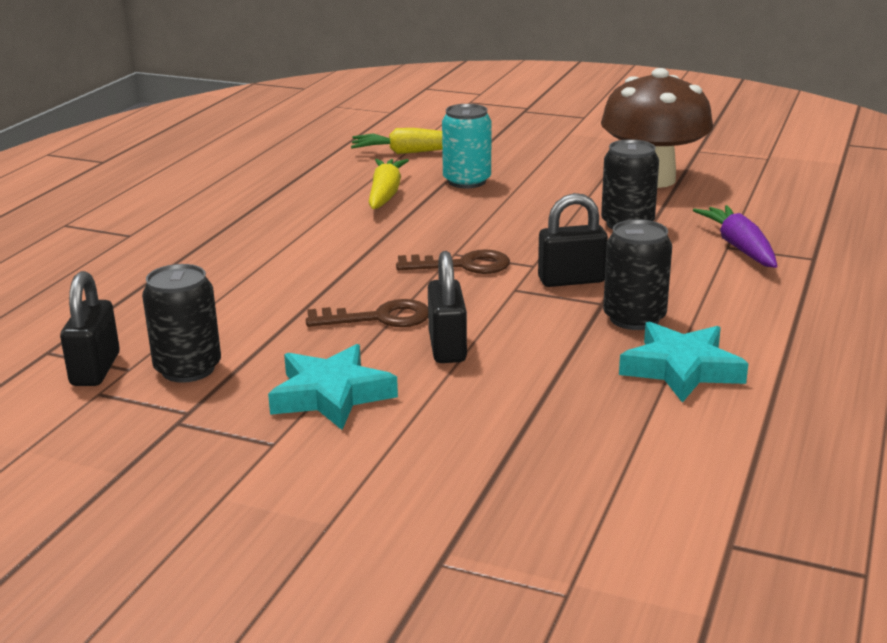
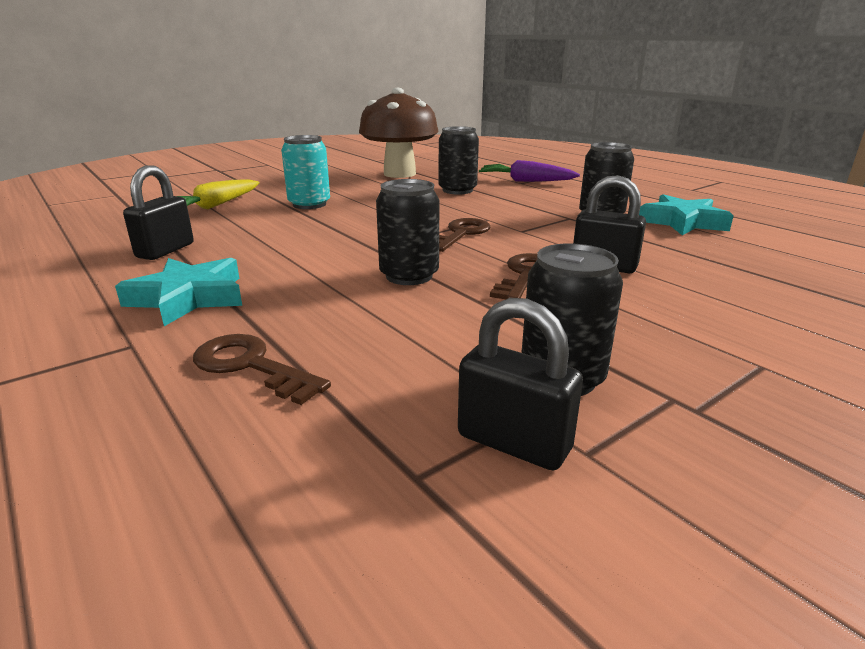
camera: 60 degrees left, 0 degrees up
(130, 274) = (251, 366): none -> brown key
(325, 274) = (409, 276): none -> black can
(331, 395) = (668, 321): turquoise star -> turquoise star (189, 297)
(385, 193) = (279, 227): yellow carrot -> none
(571, 280) = (526, 216): black padlock -> black padlock (165, 250)

